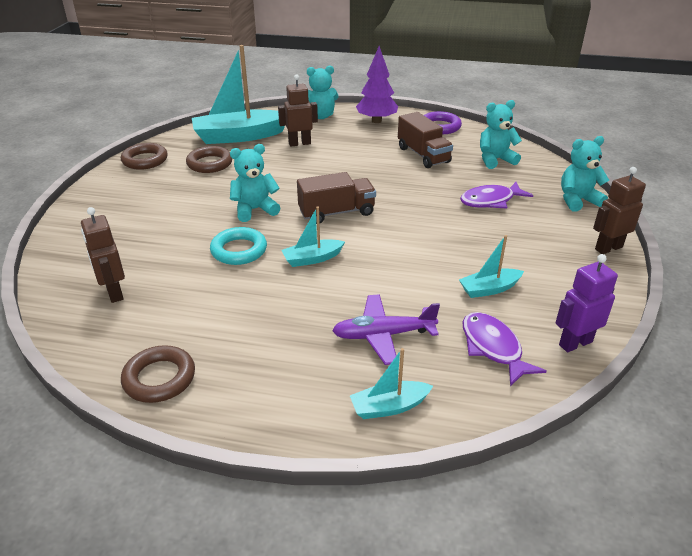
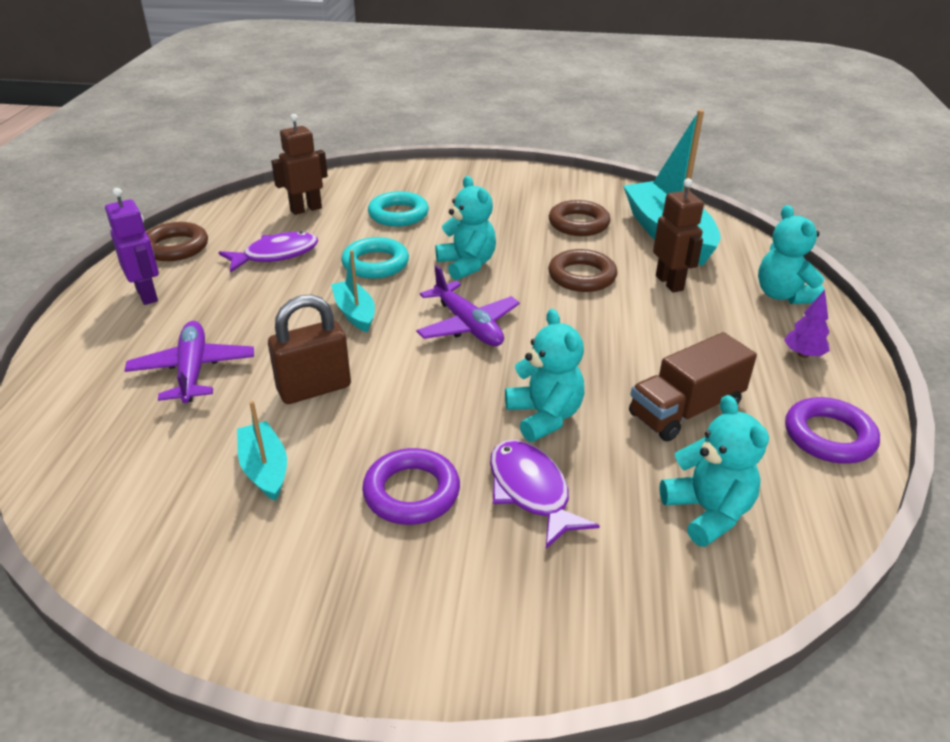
camera: 85 degrees right, 0 degrees up
(145, 160) = (572, 185): brown ring -> brown ring (582, 276)
(154, 239) = (398, 214): none -> turquoise ring
(336, 212) = (468, 326): brown truck -> purple plane
(376, 121) = (803, 354): purple tree -> purple tree, size x0.53
(389, 407) = (76, 376): turquoise boat -> none
(406, 273) = (314, 389): none -> brown padlock
(493, 348) = (137, 463): purple fish -> purple fish (276, 255)
(498, 236) = (411, 492): none -> purple ring
(575, 343) = (115, 553): purple robot -> purple robot (147, 295)
(577, 200) = (559, 637): turquoise teddy bear -> turquoise teddy bear (544, 416)
(608, 248) = (369, 657): brown robot -> none

